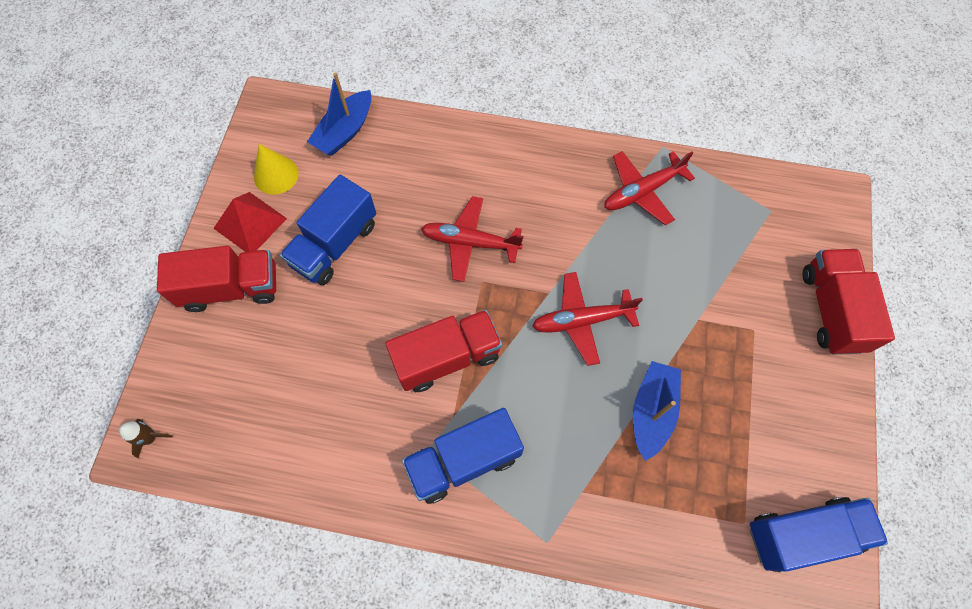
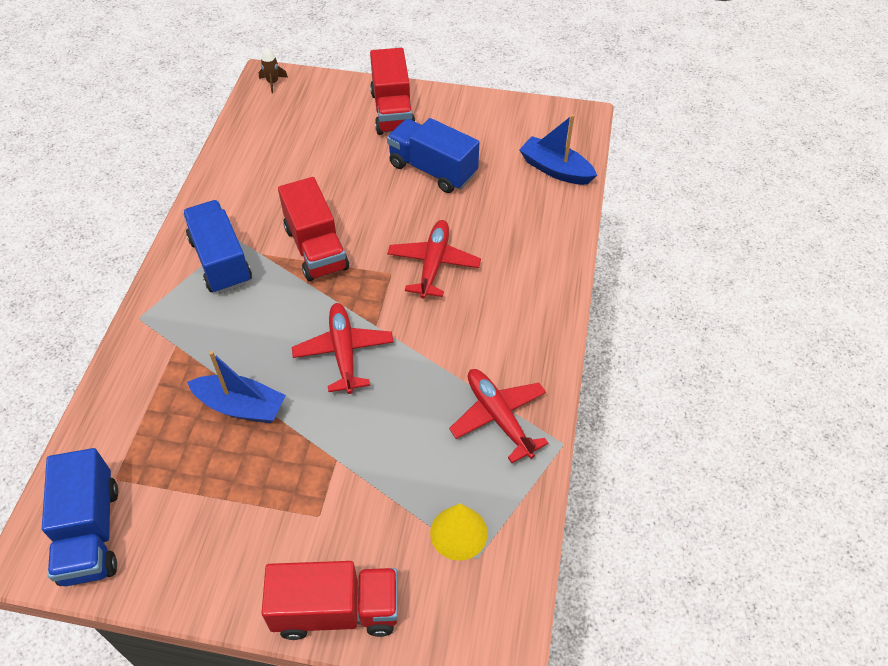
camera: 90 degrees right, 15 degrees down
(250, 223) = (454, 117): red pyramid -> none
(276, 175) = (503, 128): yellow cone -> yellow cone (458, 532)

